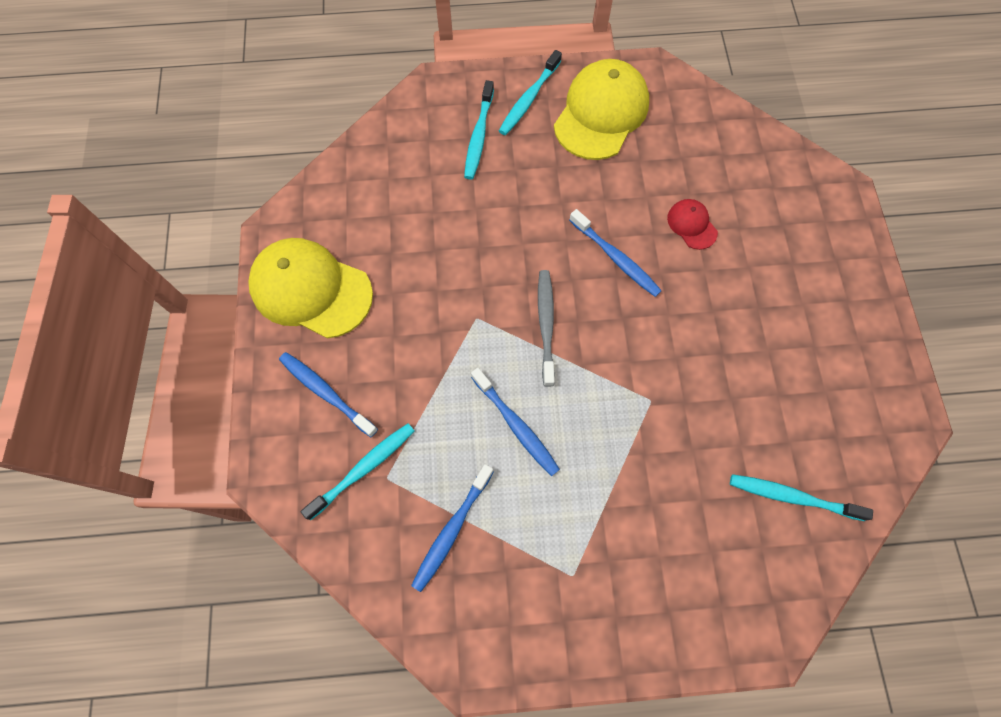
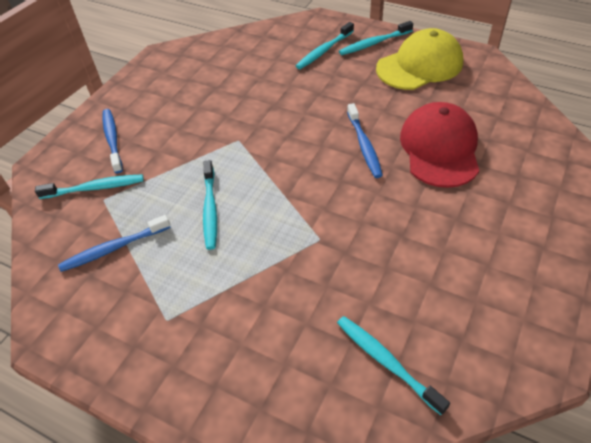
camera: 35 degrees right, 20 degrees down
(311, 289) = (153, 87): yellow cap -> none
(516, 425) = (210, 209): blue toothbrush -> turquoise toothbrush
(546, 325) = (281, 162): grey toothbrush -> none
(692, 225) = (439, 148): red cap -> red cap, size x2.15

